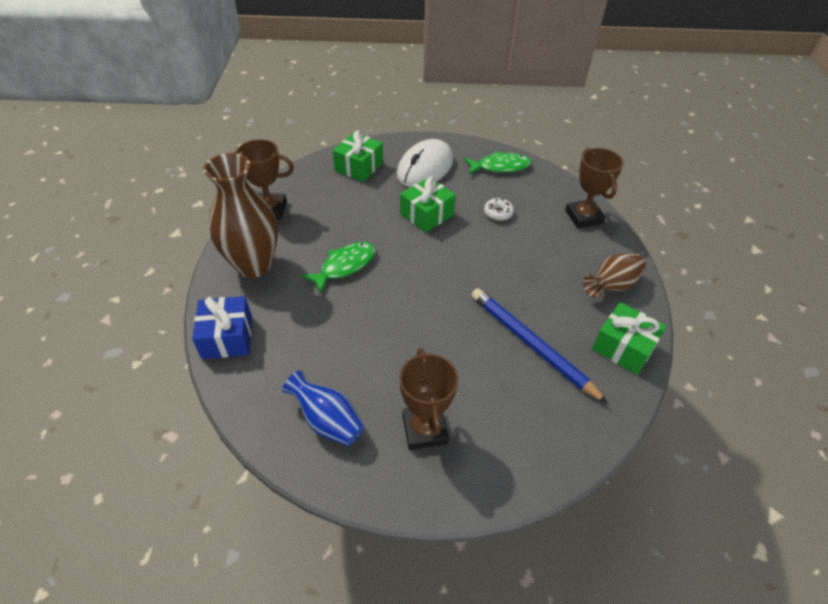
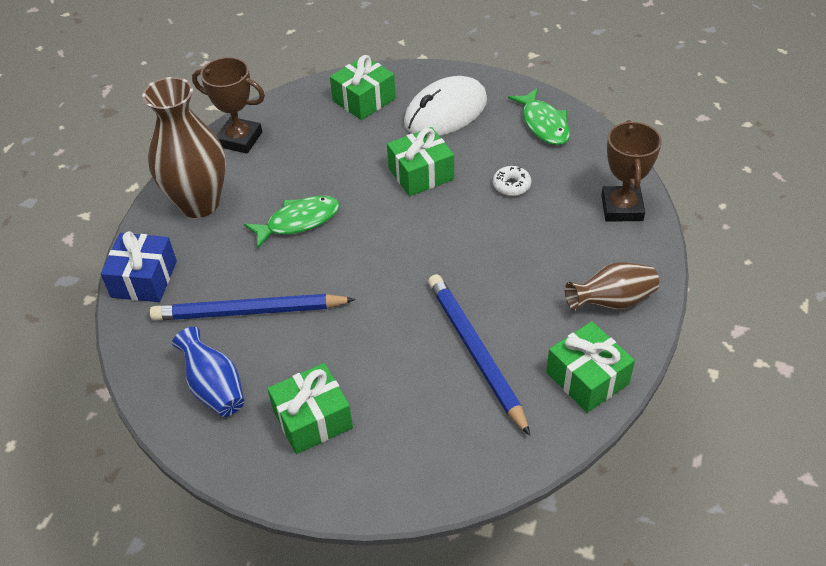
camera: 20 degrees right, 0 degrees up
(332, 347) = (249, 311): none -> blue pencil
(425, 429) = (312, 419): brown trophy -> green gift
(500, 167) = (543, 124): green fish -> green fish turned 60 degrees clockwise

